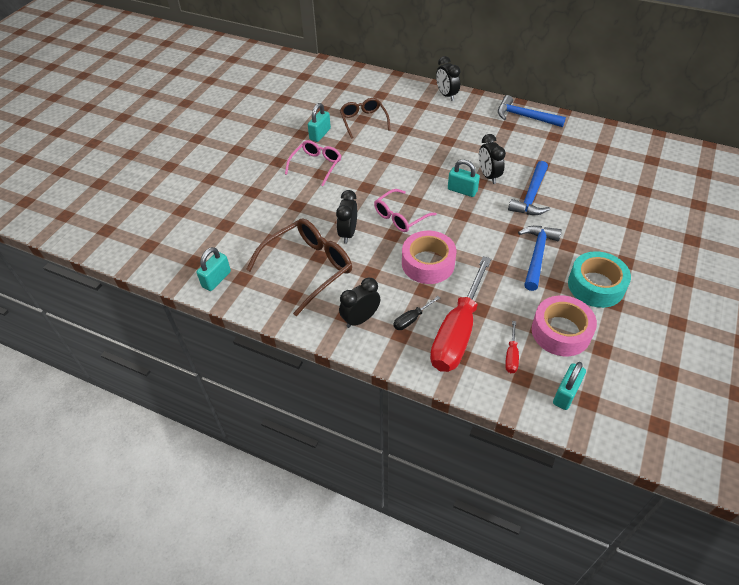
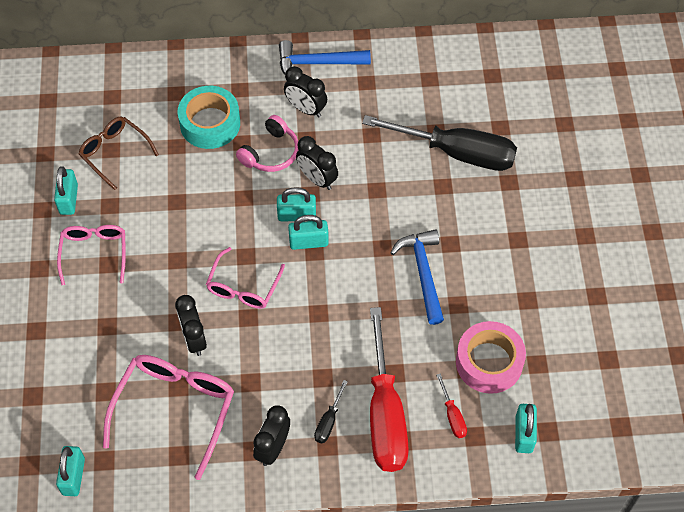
camera: 30 degrees left, 10 degrees up
(307, 268) = (174, 411): brown glasses -> pink glasses
(428, 263) = (309, 339): pink tape -> none
(446, 95) = (200, 63): black clock -> black clock (306, 109)
(461, 208) = (308, 242): none -> turquoise padlock
(465, 152) = (271, 153): none -> pink headphones
(531, 196) = (380, 189): blue hammer -> none
(596, 285) = (500, 286): turquoise tape -> turquoise tape (210, 123)
(601, 194) = (456, 152): none -> black screwdriver

